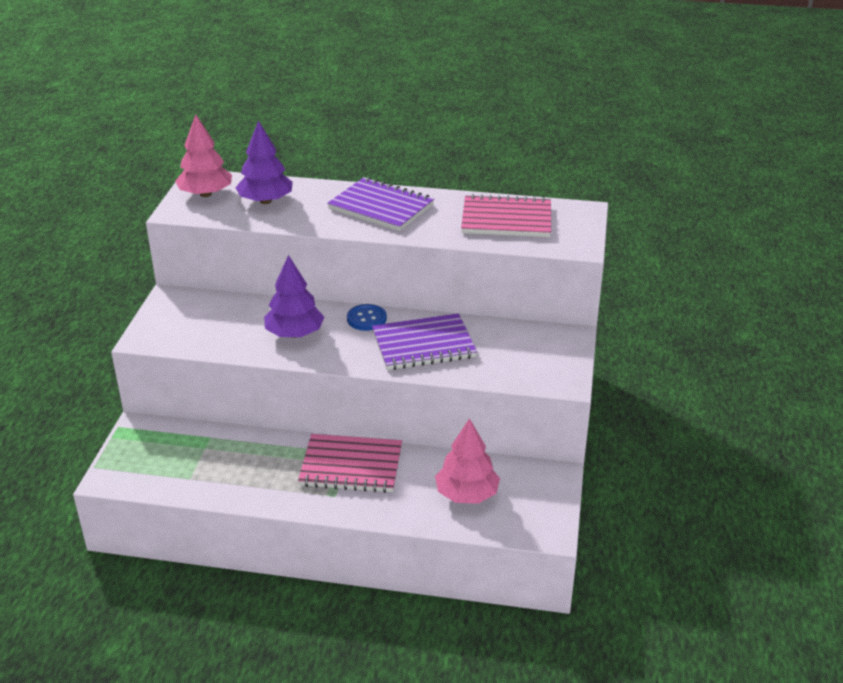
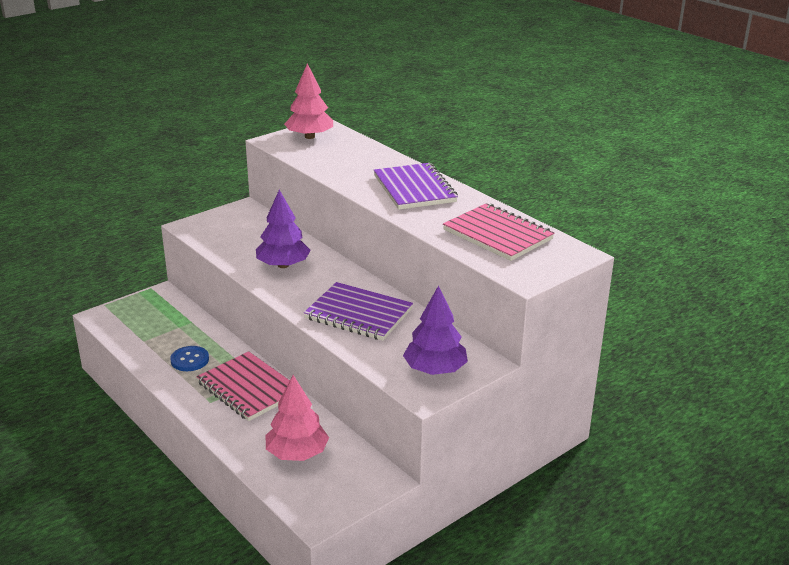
camera: 40 degrees right, 5 degrees down
(265, 201) = (341, 155): purple tree -> purple tree (435, 370)
(366, 319) = (346, 278): blue button -> blue button (190, 360)

